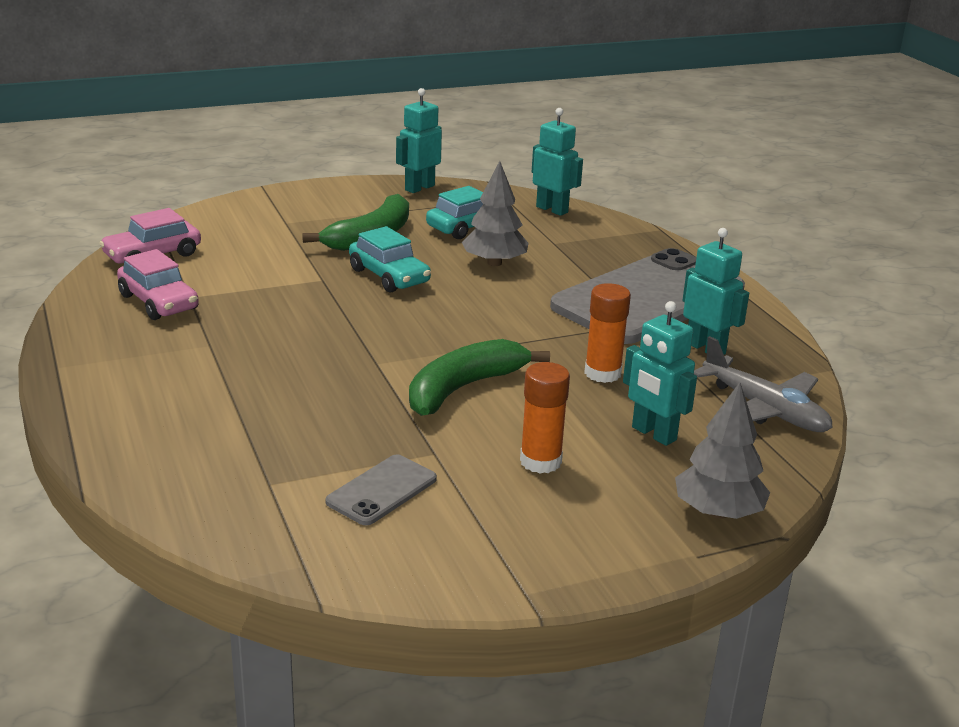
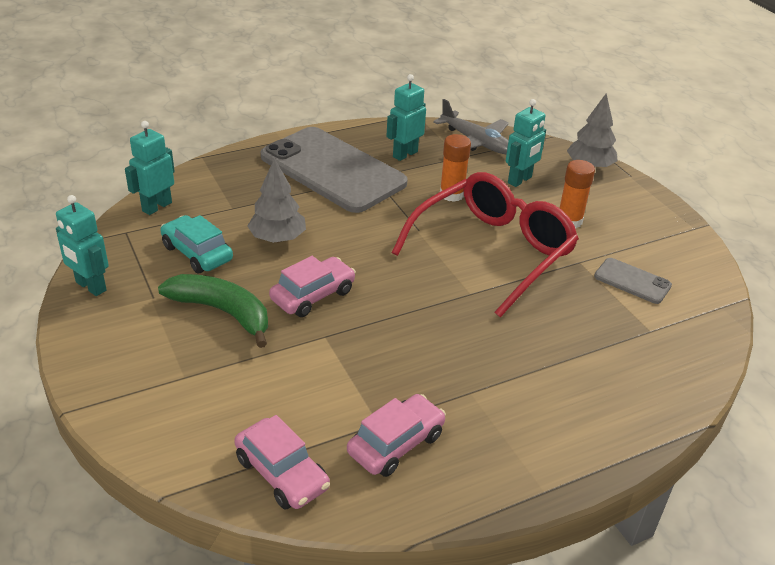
camera: 95 degrees left, 10 degrees up
(389, 276) = (313, 295): turquoise car -> pink car
(464, 388) = (493, 251): green banana -> red glasses
(764, 409) = (476, 142): grey plane -> grey plane turned 90 degrees clockwise

